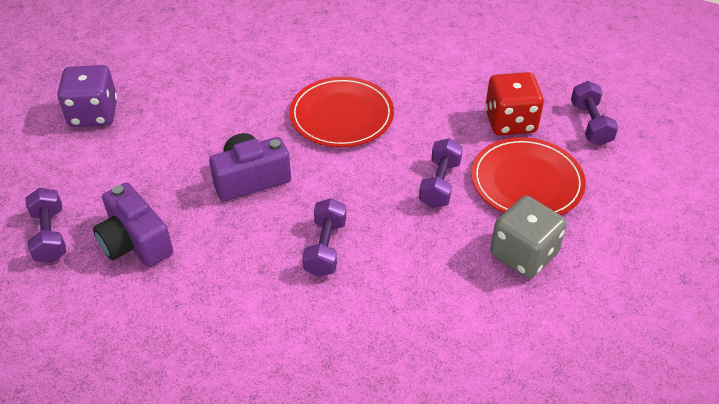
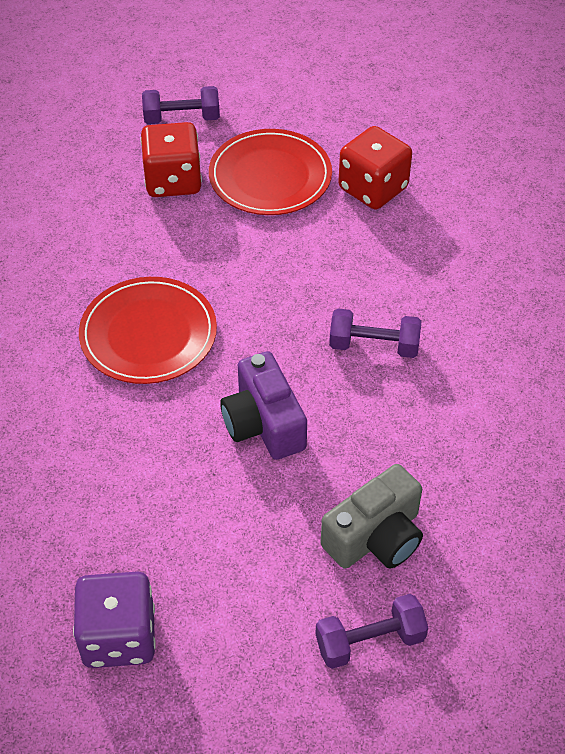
camera: 90 degrees left, 5 degrees up
(135, 242) = (375, 537): purple camera -> grey camera
(440, 184) = (273, 246): purple dumbbell -> none
(523, 254) = (373, 188): grey dice -> red dice

